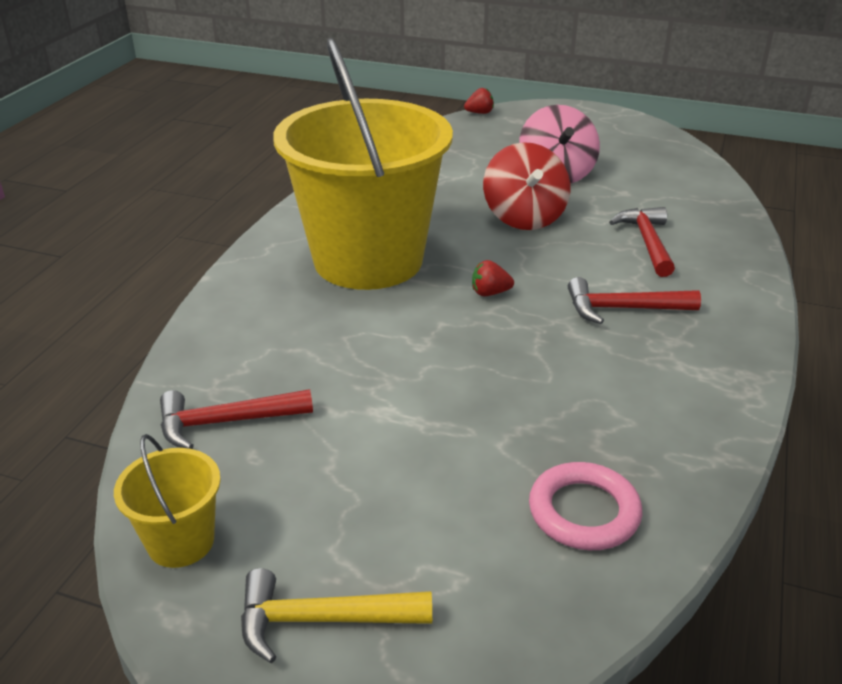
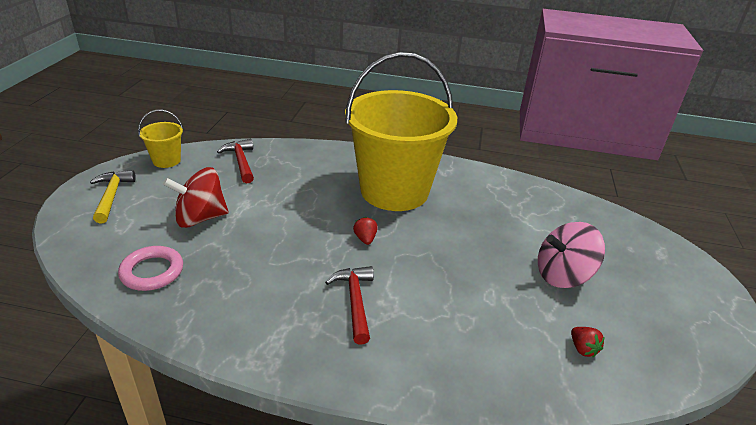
camera: 80 degrees right, 0 degrees up
(479, 113) = (659, 232): red strawberry -> red strawberry (583, 349)
(524, 217) = (476, 255): red spinning top -> red spinning top (200, 218)
(647, 242) = (461, 324): red hammer -> none

